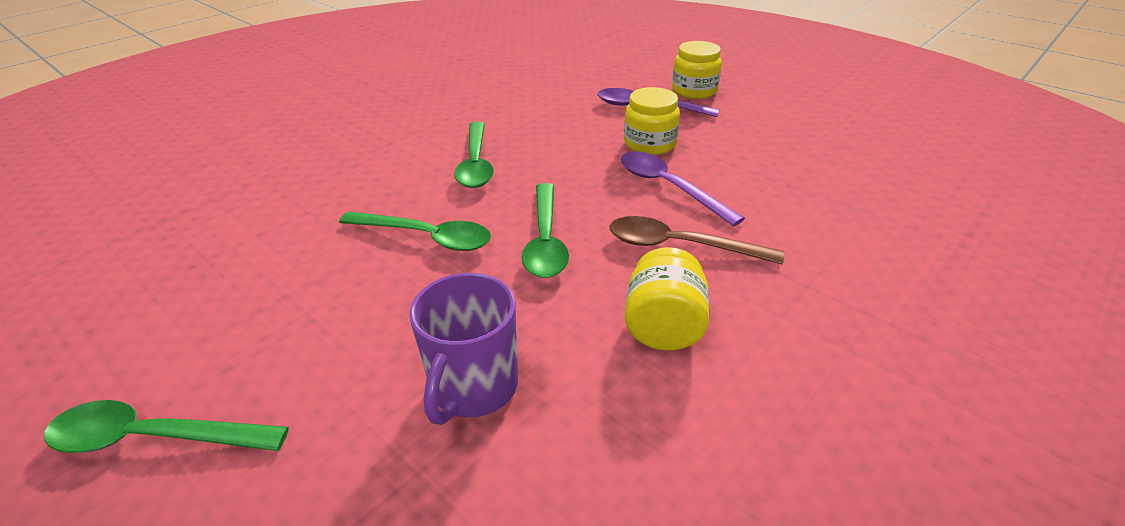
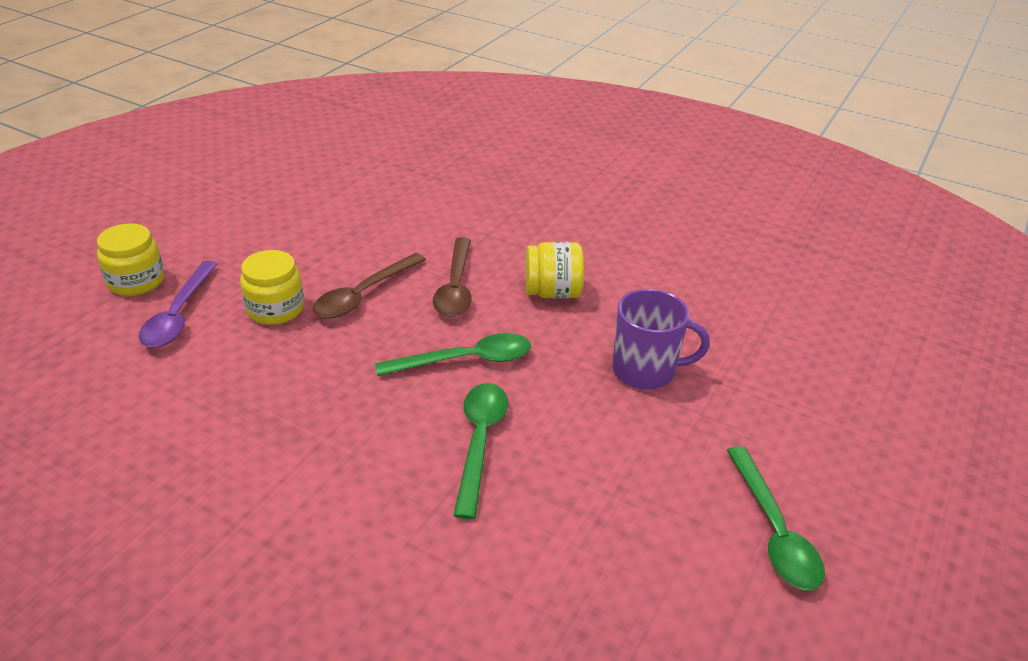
camera: 105 degrees left, 0 degrees up
(475, 163) = (324, 437): green spoon -> none
(669, 187) = (364, 294): purple spoon -> brown spoon

